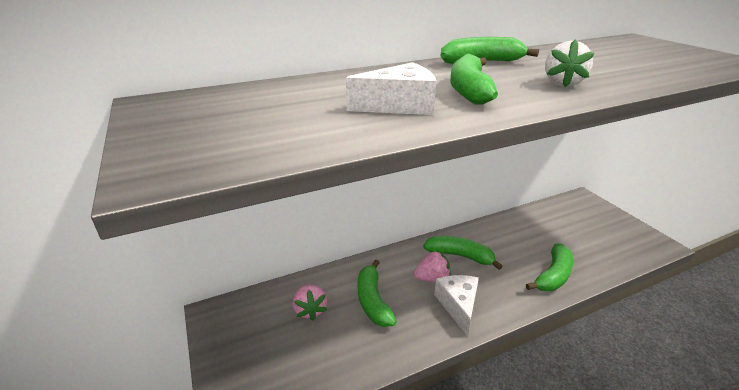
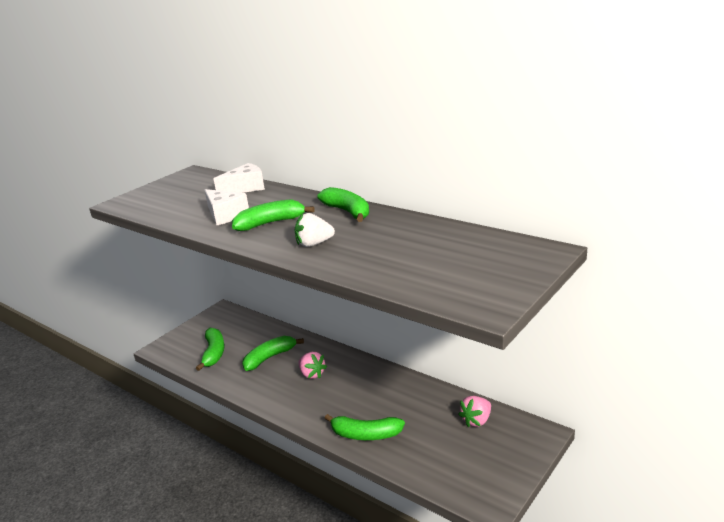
camera: 65 degrees right, 5 degrees down
(310, 310) = (245, 338): pink strawberry -> pink strawberry (476, 420)
(458, 305) = (290, 394): white cheese -> white cheese (245, 188)
(460, 256) = (352, 379): green banana -> green banana (214, 353)

